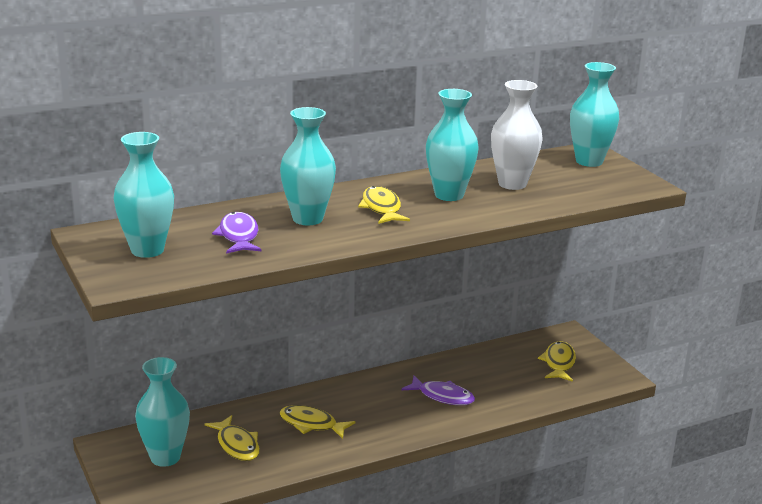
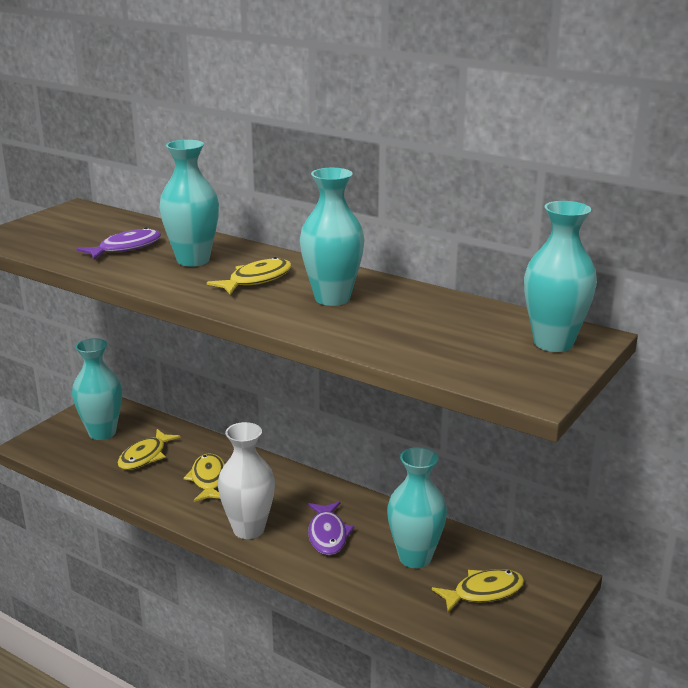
camera: 60 degrees right, 0 degrees up
(147, 250) = (65, 230): turquoise vase -> turquoise vase (415, 558)
(512, 184) = (411, 319): white vase -> white vase (248, 529)

